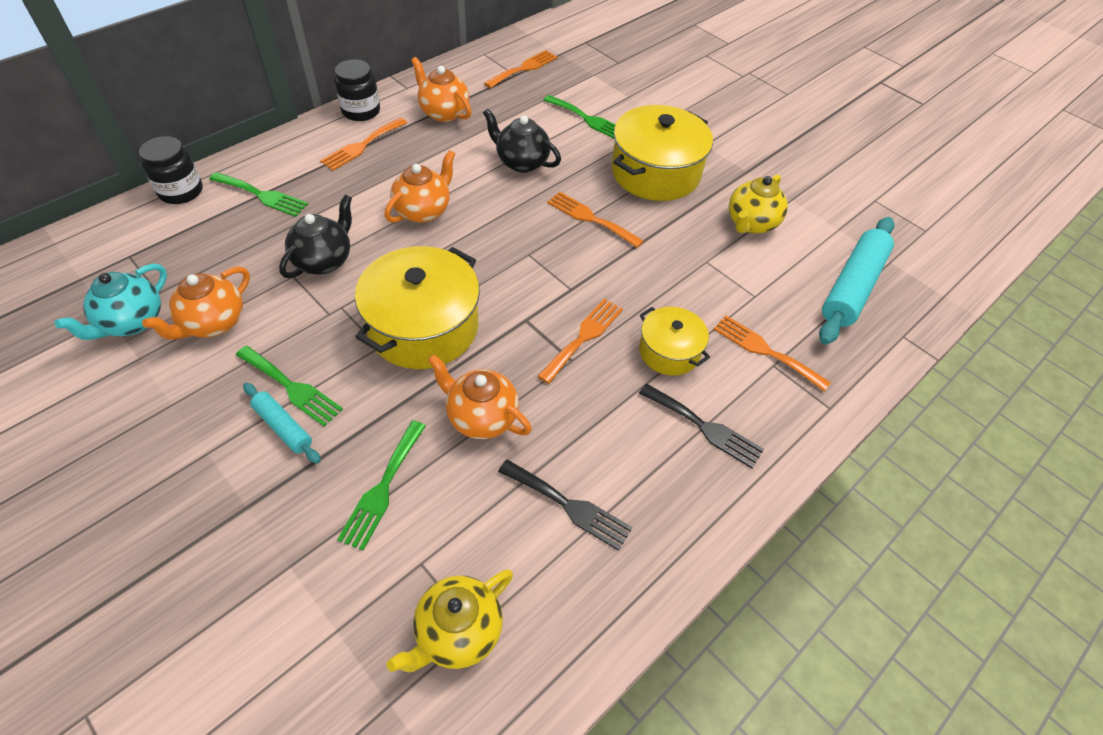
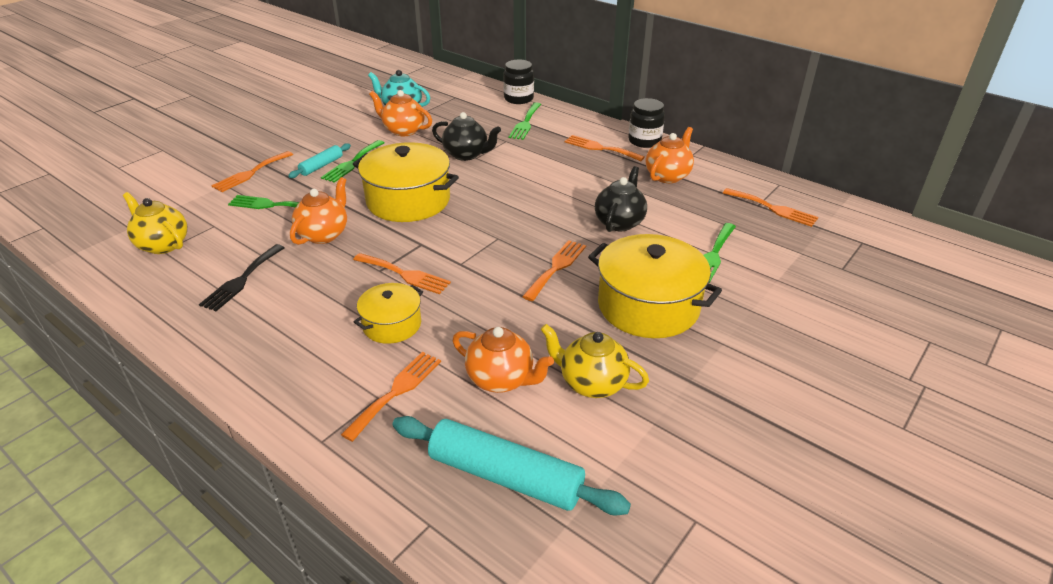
camera: 85 degrees right, 15 degrees down
(265, 529) = (250, 173): none -> orange fork
(423, 210) = (533, 184): orange teapot -> orange teapot (501, 379)
(704, 427) = (305, 349): black fork -> none

